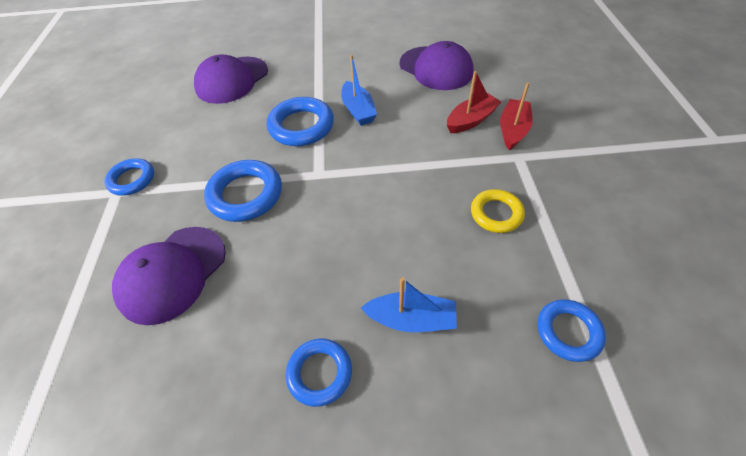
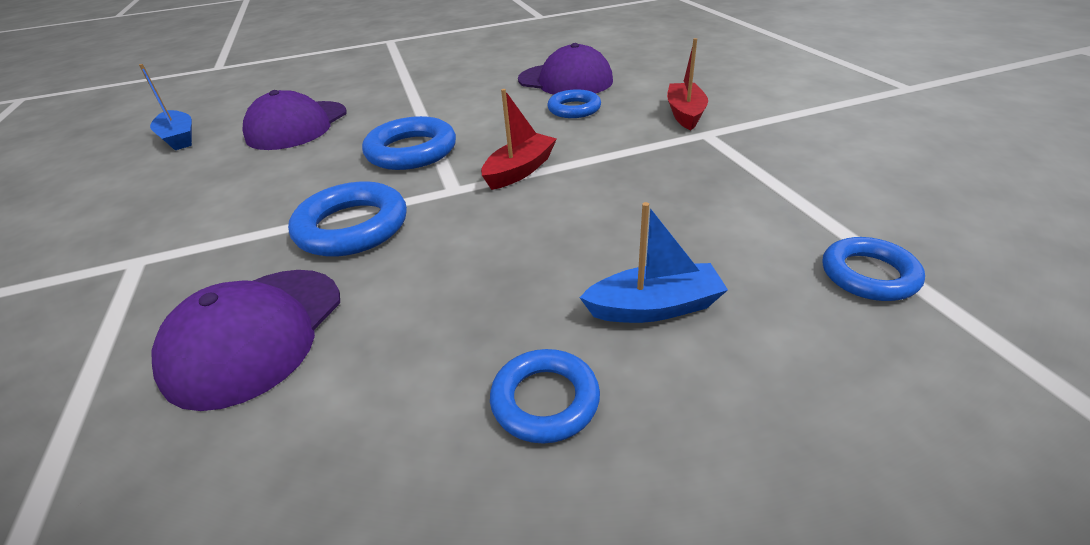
camera: 15 degrees left, 15 degrees down
(132, 180) = (162, 243): blue ring -> blue ring (574, 109)
(358, 110) = (483, 126): blue boat -> blue boat (179, 138)
(471, 120) = (630, 114): red boat -> red boat (520, 170)
(496, 214) = (708, 185): yellow ring -> none

